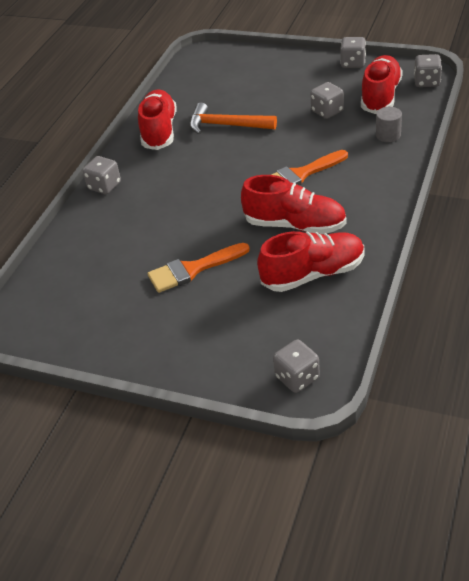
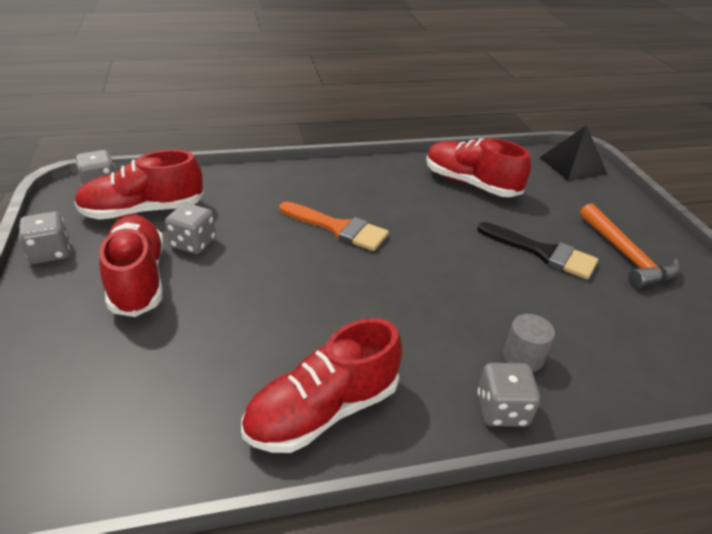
camera: 130 degrees left, 5 degrees down
(193, 269) = (543, 253): orange brush -> black brush
(226, 125) = (267, 329): orange hammer -> orange hammer (625, 255)
(295, 225) = (420, 209): red shoe -> red shoe (138, 279)
(297, 377) = (572, 165): grey dice -> black pyramid
(388, 135) = (229, 189): grey cylinder -> grey cylinder (523, 357)

